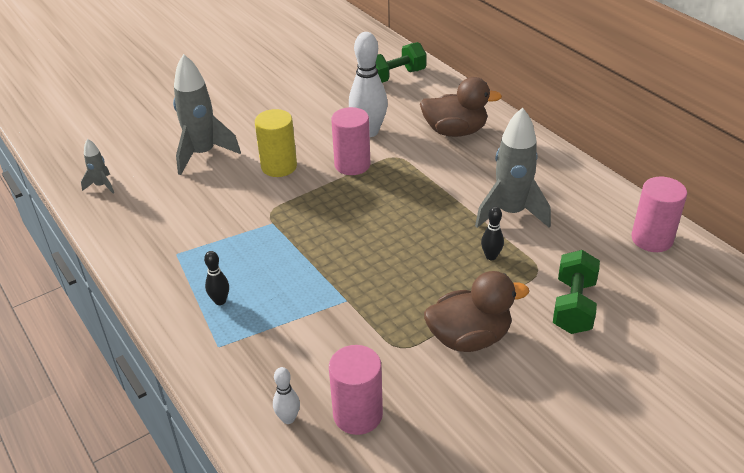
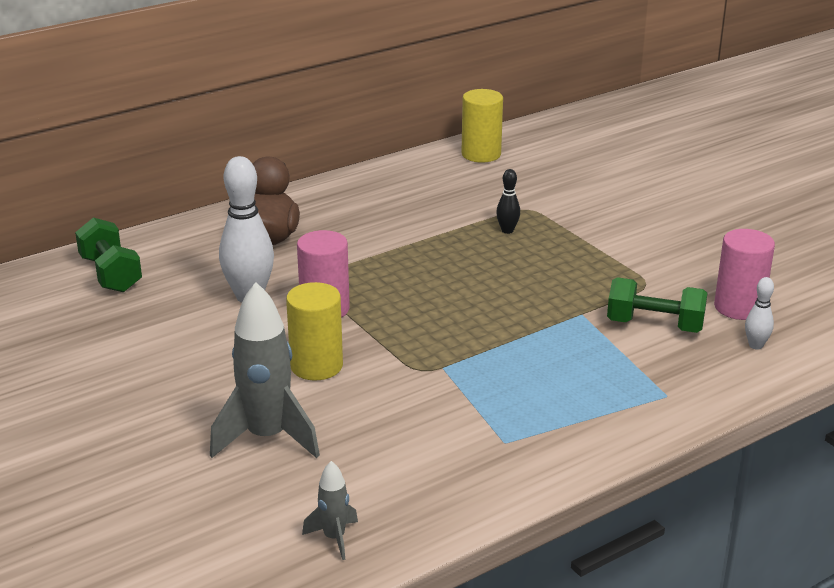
camera: 90 degrees left, 10 degrees down
(220, 301) = (593, 398): black bowling pin -> none
(469, 338) = (627, 248): brown duck -> none
(510, 213) = (436, 216): grey rocket -> none
(573, 306) = (576, 197): green dumbbell -> green dumbbell (654, 325)
(652, 239) = (481, 154): pink cylinder -> yellow cylinder

